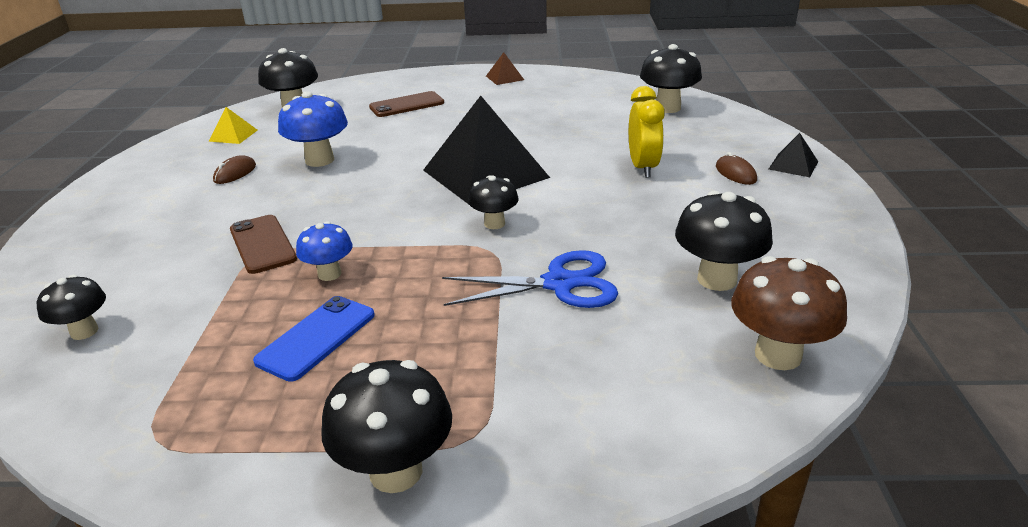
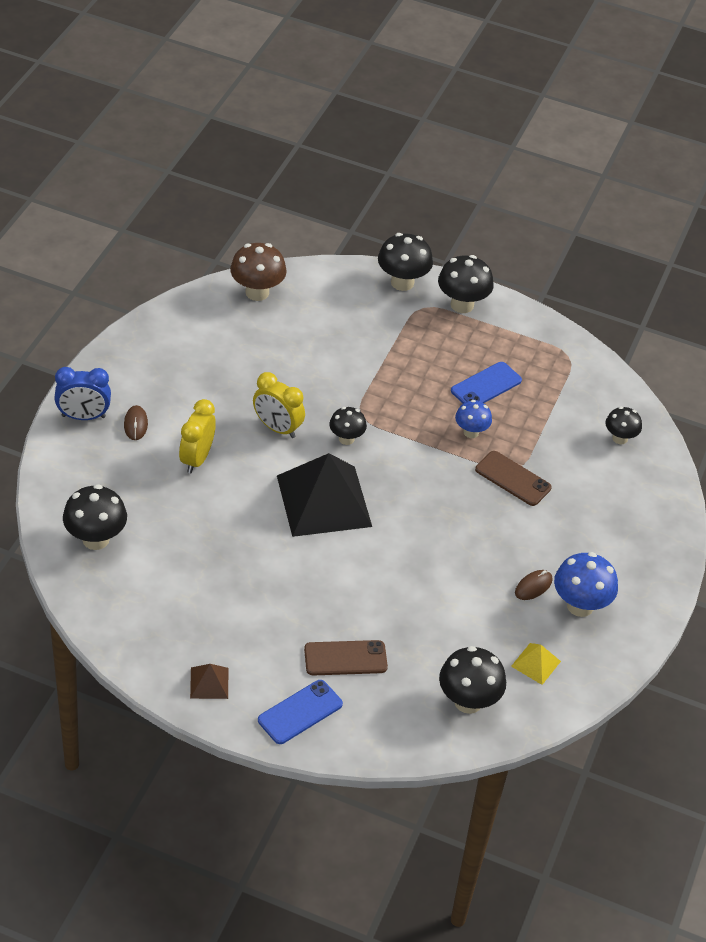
camera: 165 degrees left, 15 degrees up
(262, 244) = (513, 479): brown phone -> brown phone turned 45 degrees counterclockwise
(319, 160) = (456, 578): blue mushroom -> blue mushroom (580, 606)
(428, 81) = (300, 712): none -> blue phone
(560, 284) = (334, 373): blue scissors -> none
(584, 210) = (277, 428): none -> yellow clock
(717, 279) = (243, 342): black mushroom -> black mushroom (402, 282)
(793, 165) = (83, 416): black pyramid -> blue clock

